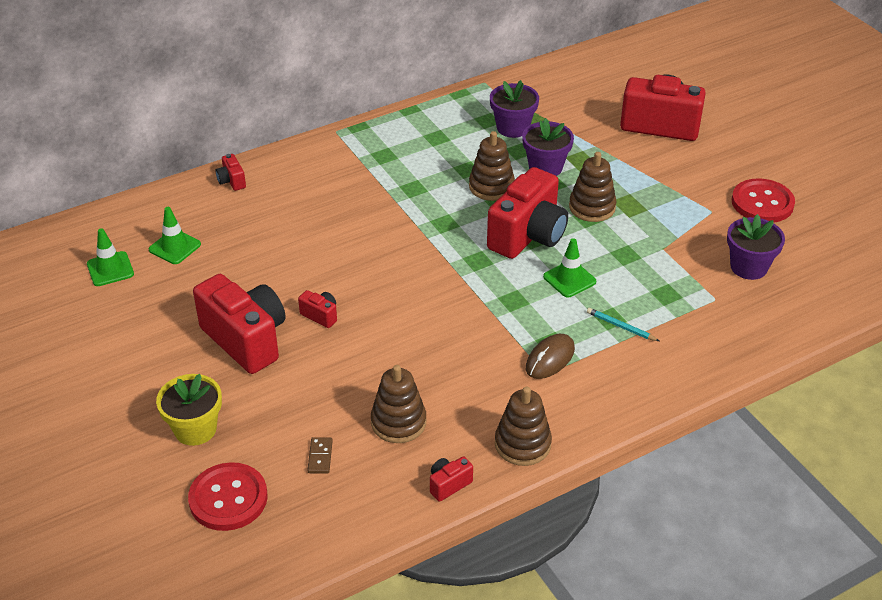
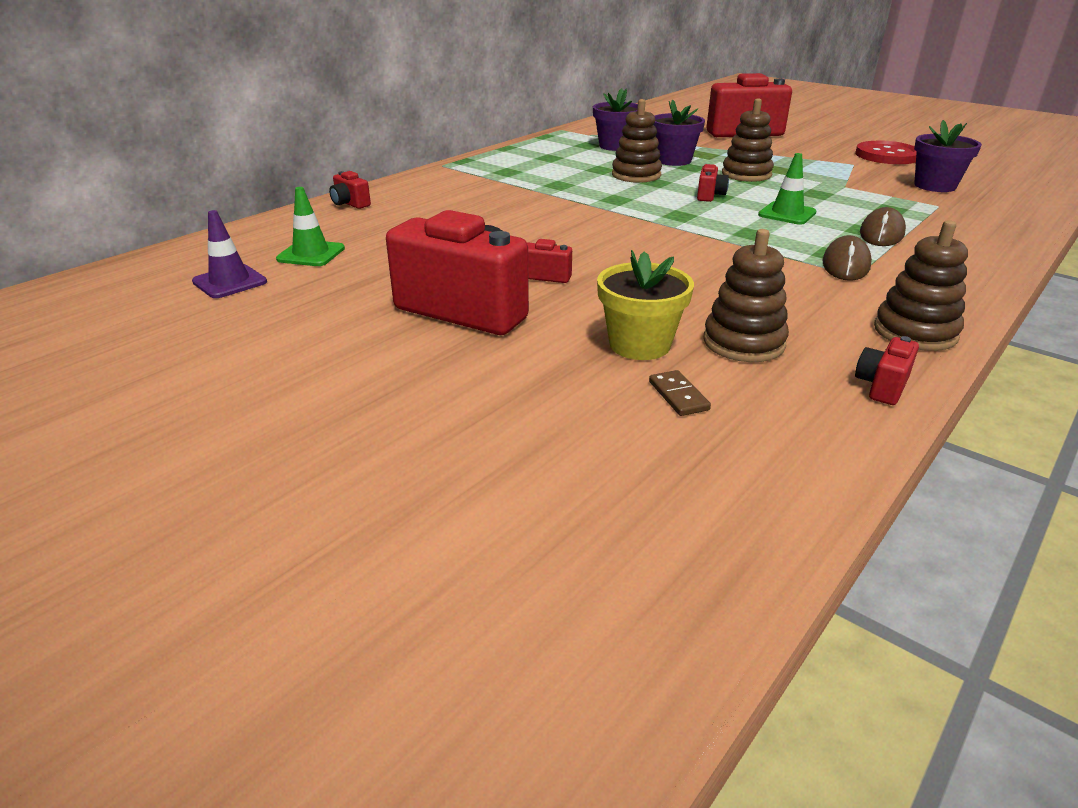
camera: 20 degrees left, 10 degrees down
(110, 269) = (230, 282): green traffic cone -> purple traffic cone
(195, 429) = (464, 405): yellow flower pot -> yellow flower pot (639, 345)
(228, 498) = (586, 474): red button -> none
(528, 236) = (709, 196): red camera -> red camera, size x0.42
(621, 326) = (881, 233): turquoise pencil -> brown mouse

